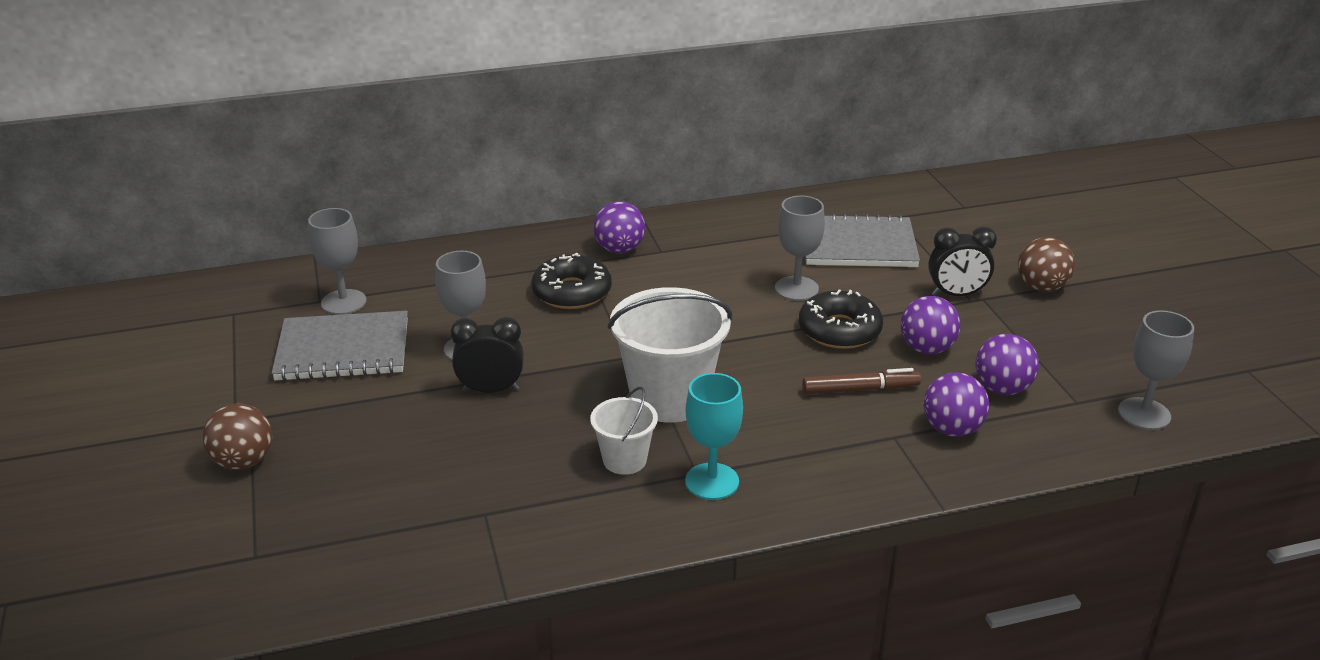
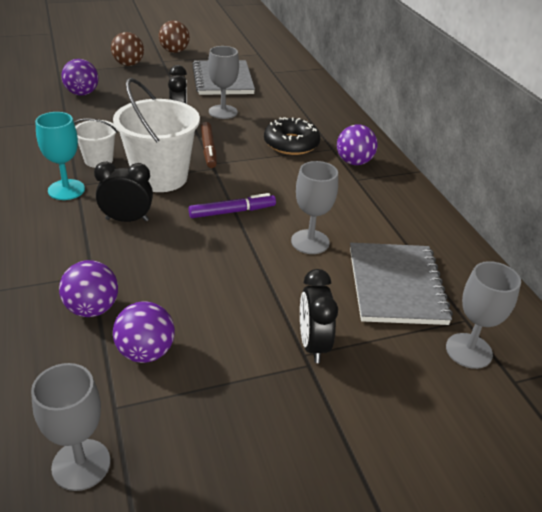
camera: 85 degrees right, 5 degrees up
(344, 302) = (271, 78): grey goblet -> grey goblet (468, 351)
(745, 339) = (232, 212): none -> purple marker
(777, 419) = (127, 219): none -> black clock
(839, 330) = (245, 260): black donut -> none
(860, 389) = (158, 263): brown marker -> brown marker (208, 149)
(926, 349) = (215, 309): purple ball -> purple ball (82, 93)
(1041, 287) = (339, 422): brown ball -> brown ball (174, 51)

